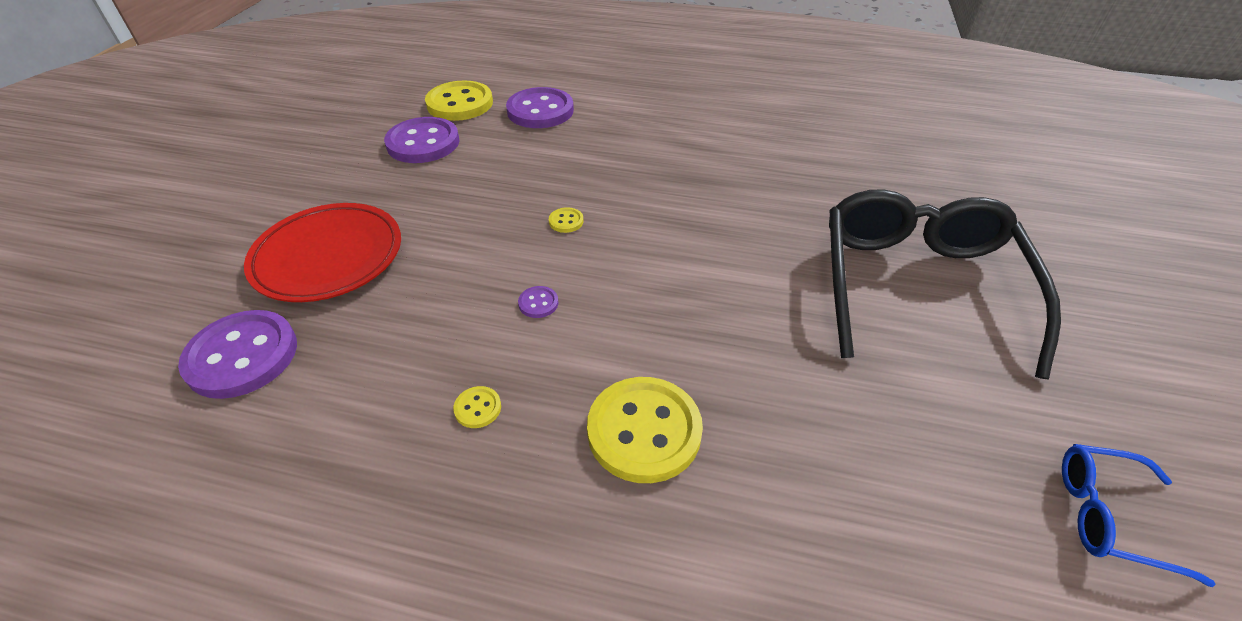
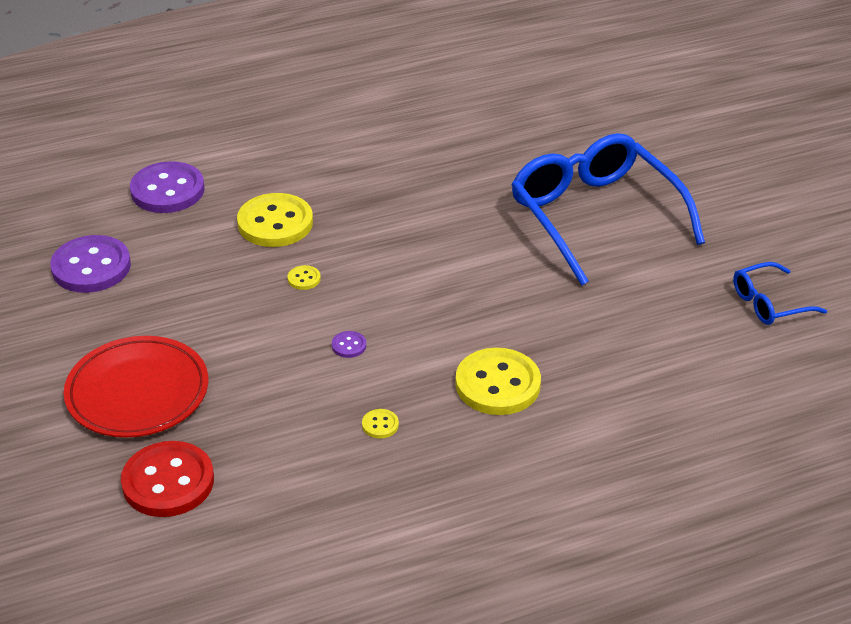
camera: 35 degrees left, 5 degrees down
(242, 356) = (168, 482): purple button -> red button
(460, 103) = (76, 214): yellow button -> yellow button (275, 223)
(917, 287) = (595, 217): black glasses -> blue glasses

